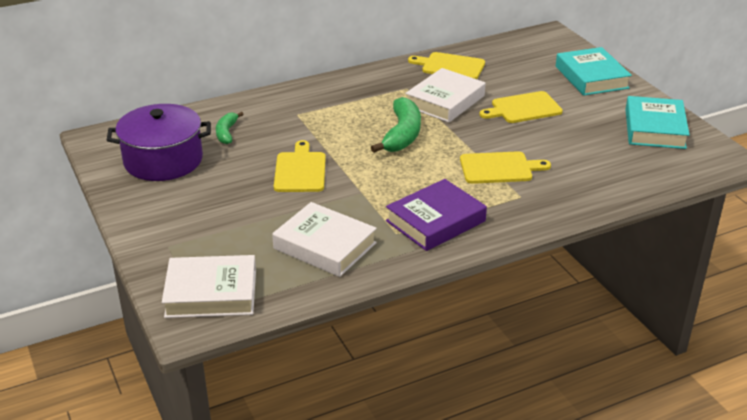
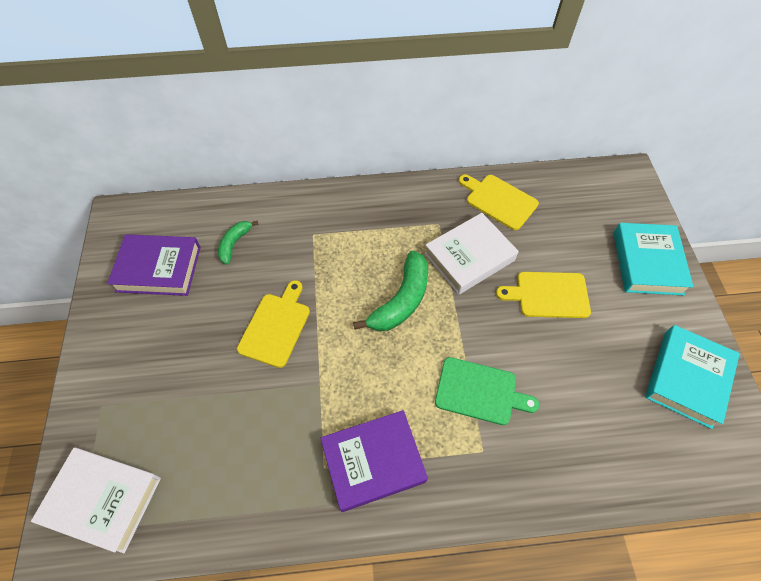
camera: 20 degrees right, 25 degrees up
(163, 160) = (159, 268): purple pot -> purple book
(324, 246) = (244, 462): white book -> none
(499, 168) = (480, 392): yellow cutting board -> green cutting board

